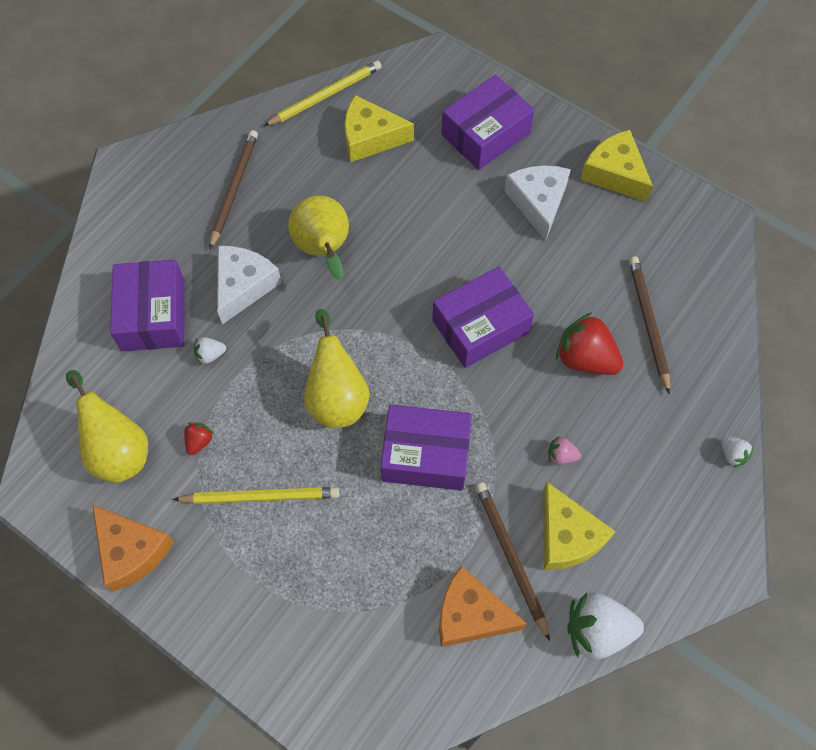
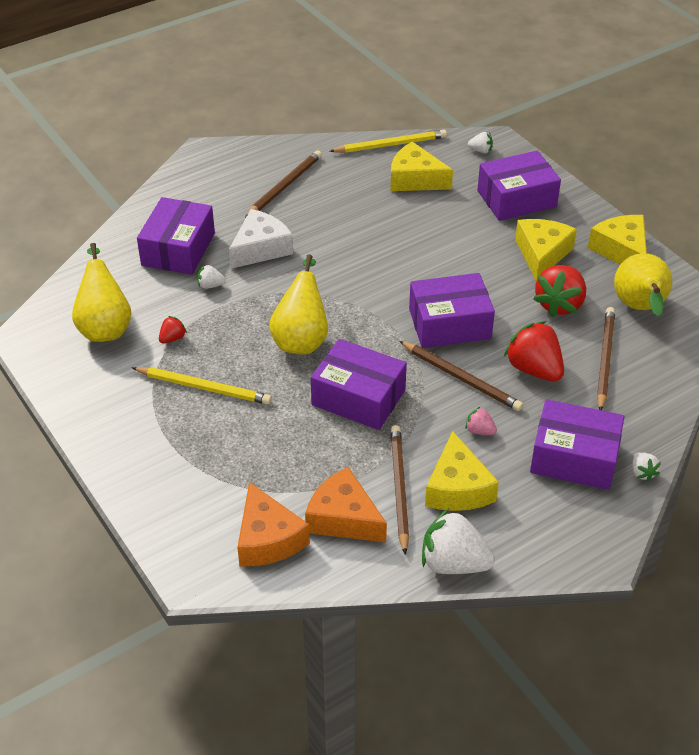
camera: 20 degrees right, 20 degrees down
(131, 551) = (81, 394): orange cheese -> orange cheese (268, 539)
(323, 250) = (339, 241): yellow pear -> yellow pear (639, 308)
(424, 76) = (480, 150): none -> white strawberry
(518, 394) = (461, 378): none -> brown pencil
(538, 202) = (542, 254): white cheese -> yellow cheese
(579, 265) = (559, 304): none -> red strawberry
(663, 458) = (574, 458): none -> purple box

